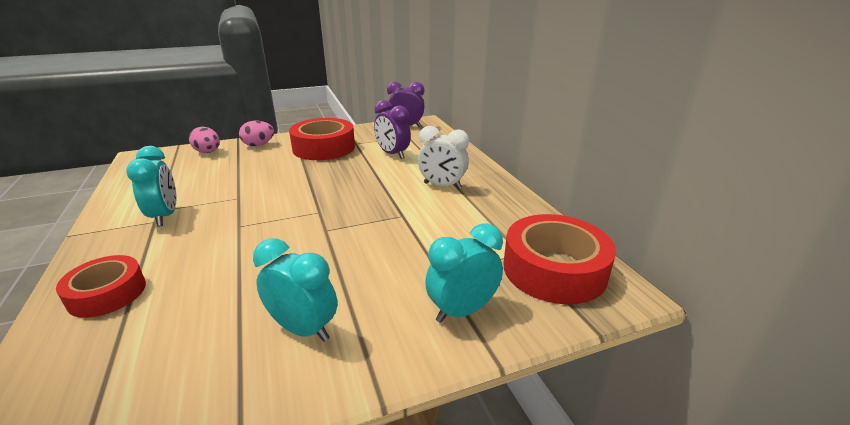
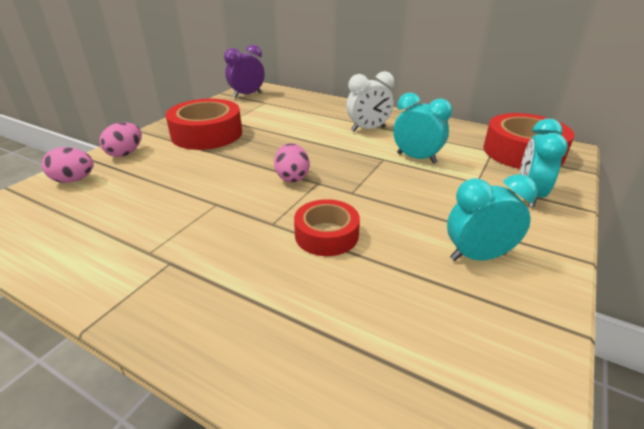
camera: 40 degrees left, 5 degrees up
(107, 293) = (276, 337): red tape -> red tape (326, 235)
(165, 216) = (172, 253): turquoise clock -> turquoise clock (416, 158)
(311, 200) = (292, 177): none -> pink egg
(393, 154) = (283, 119): purple clock -> none

